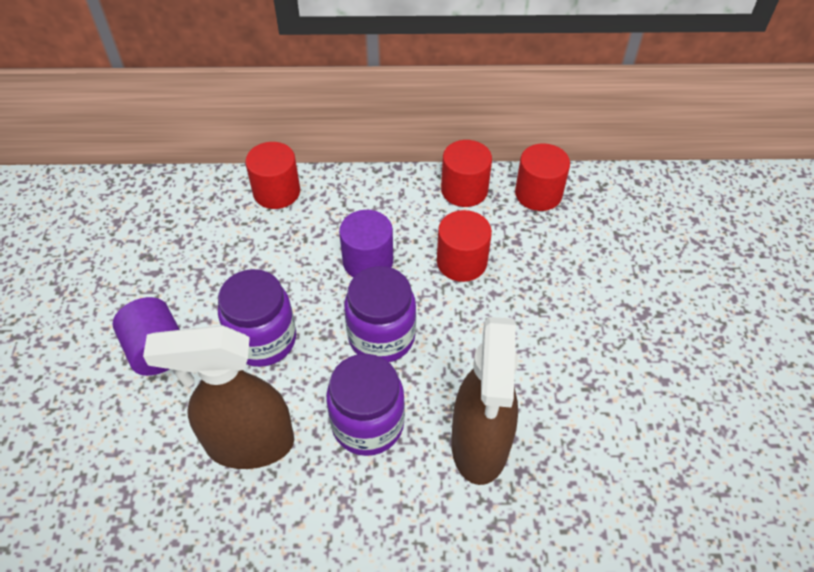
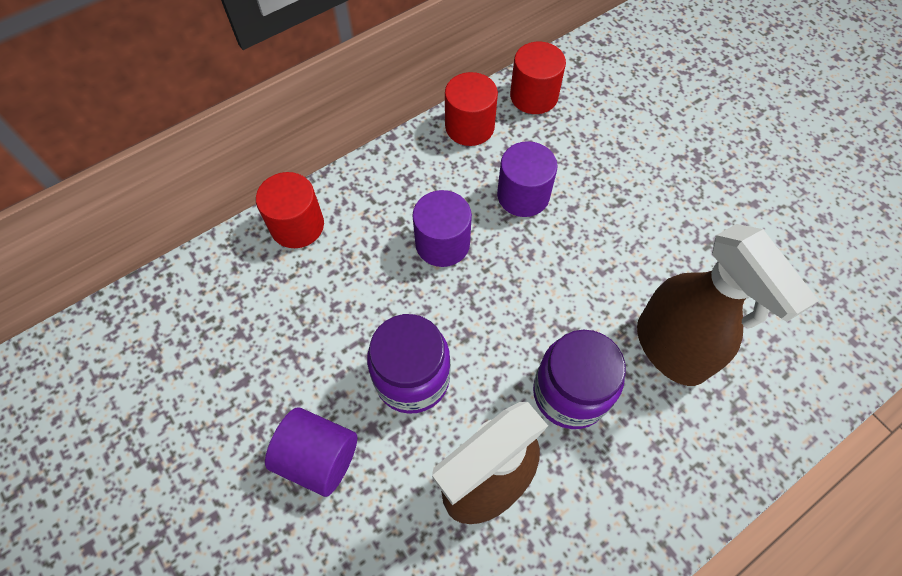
camera: 35 degrees left, 10 degrees up
(381, 337) = (514, 306): purple jar -> none
(461, 262) = (523, 195): red cylinder -> purple cylinder

